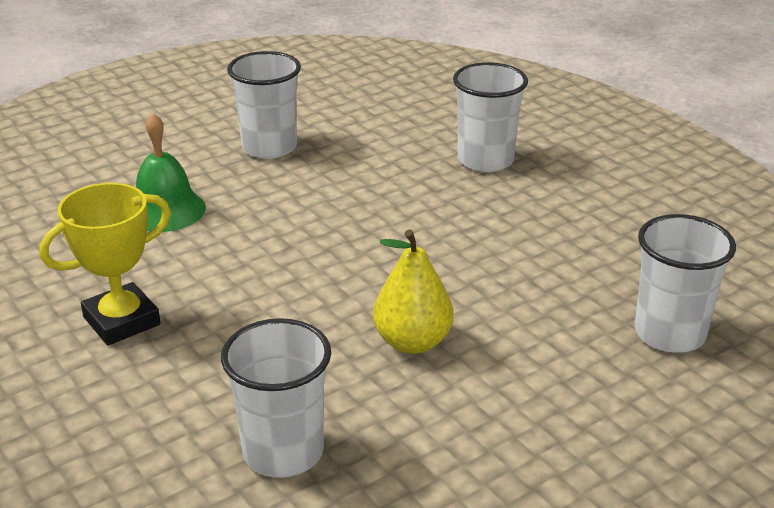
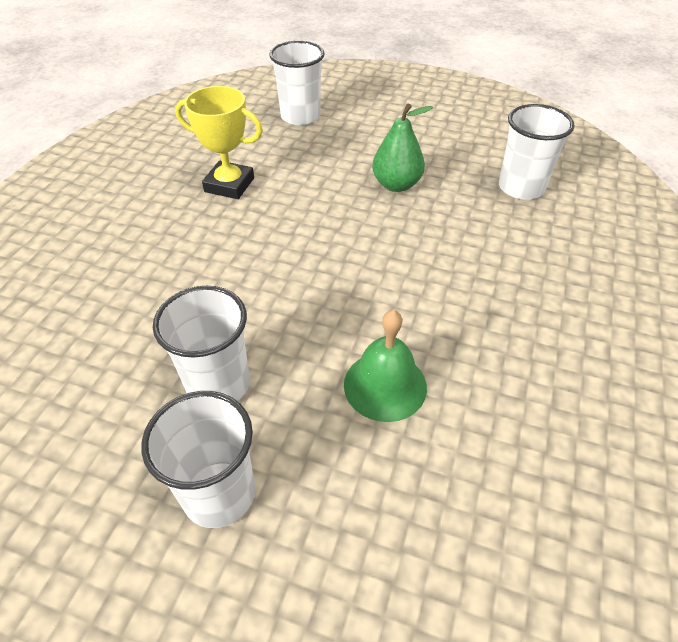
camera: 125 degrees left, 15 degrees up
(121, 321) = (523, 310): yellow trophy -> yellow trophy (229, 185)
(412, 342) = (396, 185): yellow pear -> green pear
(485, 160) = (150, 239): white cup -> white cup (219, 493)

